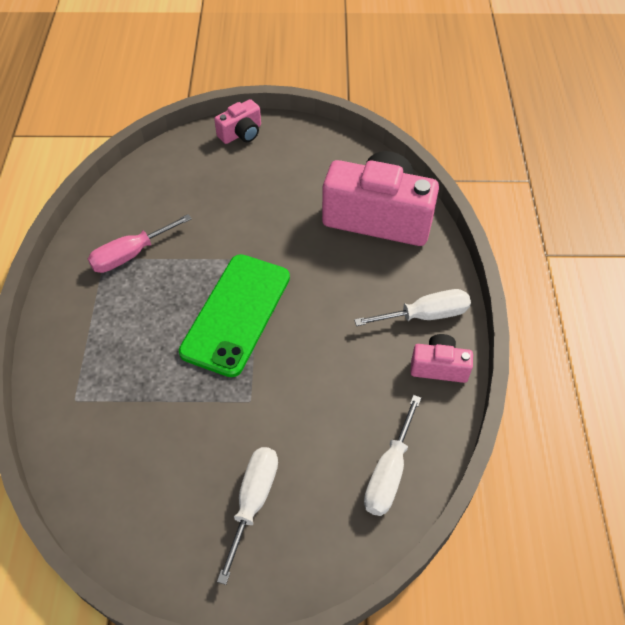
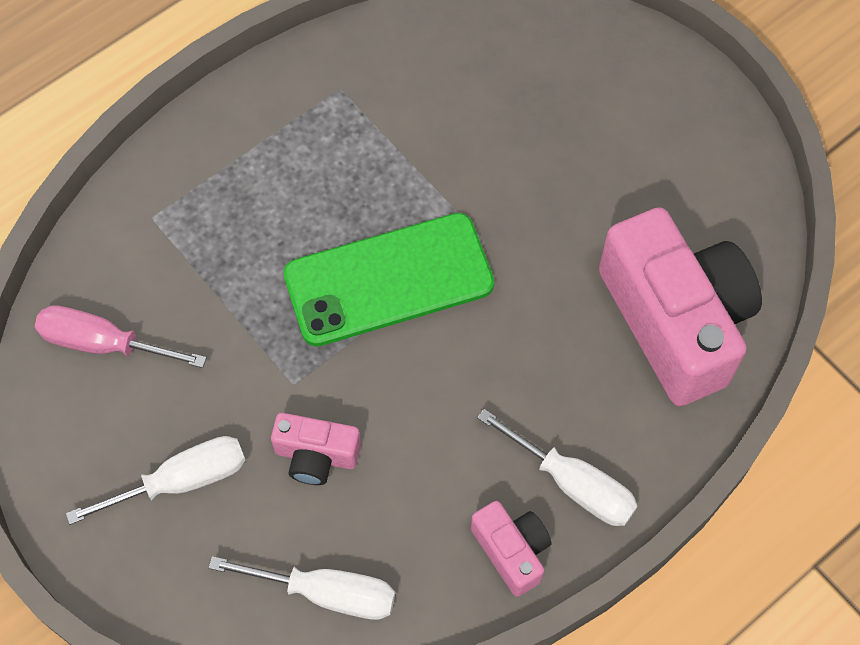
camera: 50 degrees right, 10 degrees up
(131, 254) = (368, 109): pink screwdriver -> pink screwdriver (103, 343)
(241, 133) = (656, 66): pink camera -> pink camera (316, 455)
(389, 472) = (326, 593): white screwdriver -> white screwdriver turned 150 degrees counterclockwise

